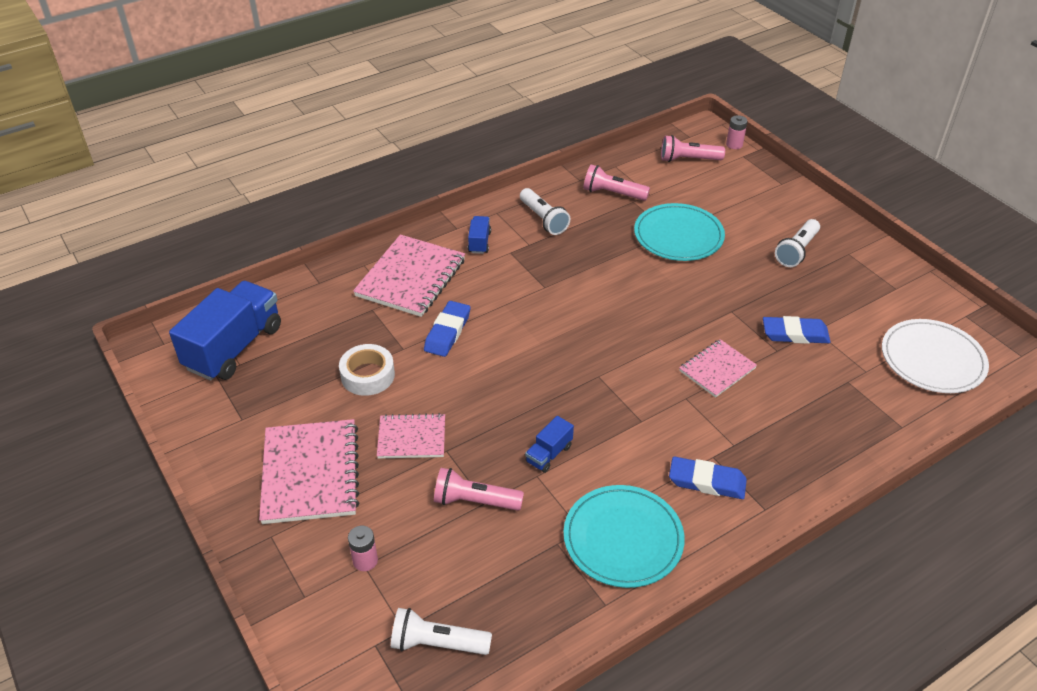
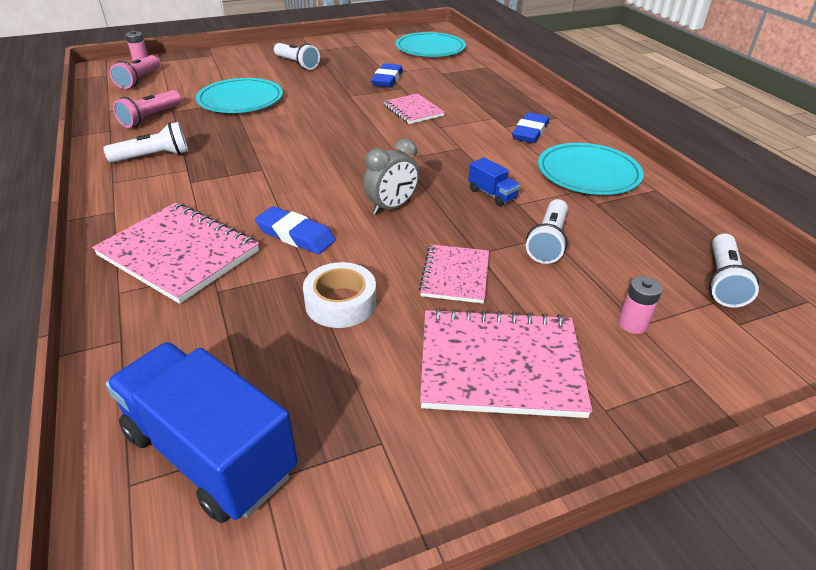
camera: 80 degrees left, 5 degrees down
(474, 501) = (548, 242): pink flashlight -> white flashlight
(479, 242) = (155, 198): blue truck -> none
(504, 383) = (391, 207): none -> grey clock
(932, 359) = (430, 48): white plate -> turquoise plate

